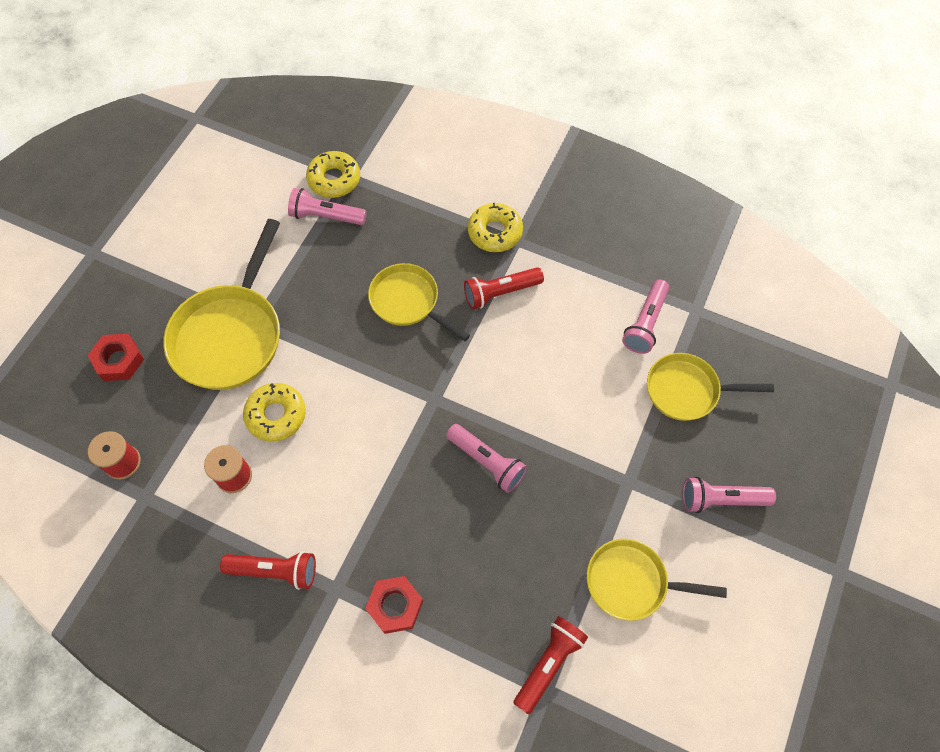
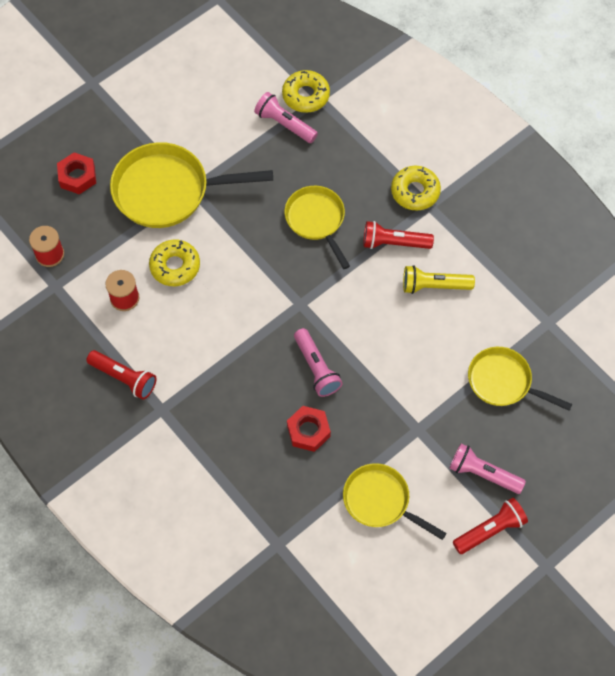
camera: 25 degrees right, 0 degrees up
(230, 335) = (168, 191): yellow pan -> yellow pan turned 45 degrees clockwise
(395, 606) = (198, 440): red nut -> red nut (308, 431)
(549, 663) = (289, 528): red flashlight -> red flashlight (490, 530)
(564, 320) = (434, 286): none -> yellow flashlight
(645, 323) = (499, 315): pink flashlight -> none

